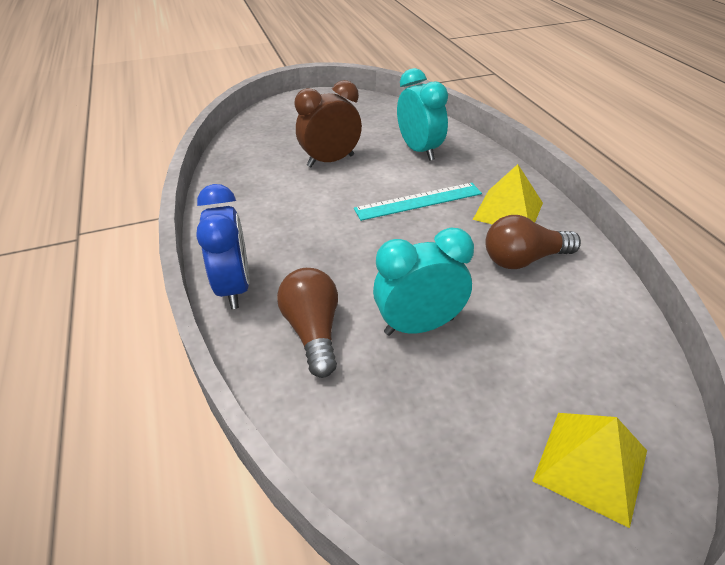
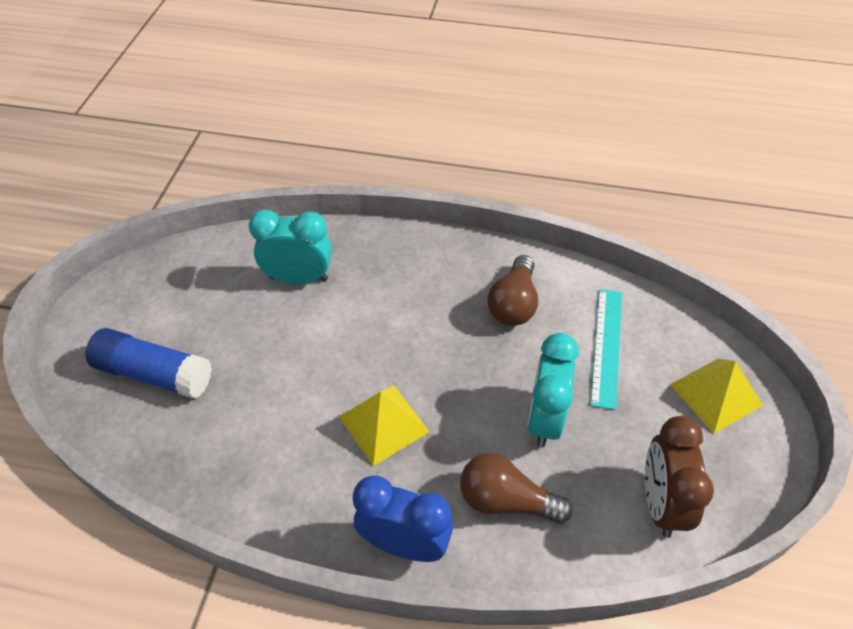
camera: 60 degrees left, 10 degrees up
(289, 134) = (154, 373): none -> blue glue stick
(330, 161) = (250, 362): brown clock -> brown clock (660, 503)
(418, 201) = (382, 327): turquoise ruler -> turquoise ruler (606, 346)
(508, 211) = (446, 273): yellow pyramid -> yellow pyramid (383, 424)

